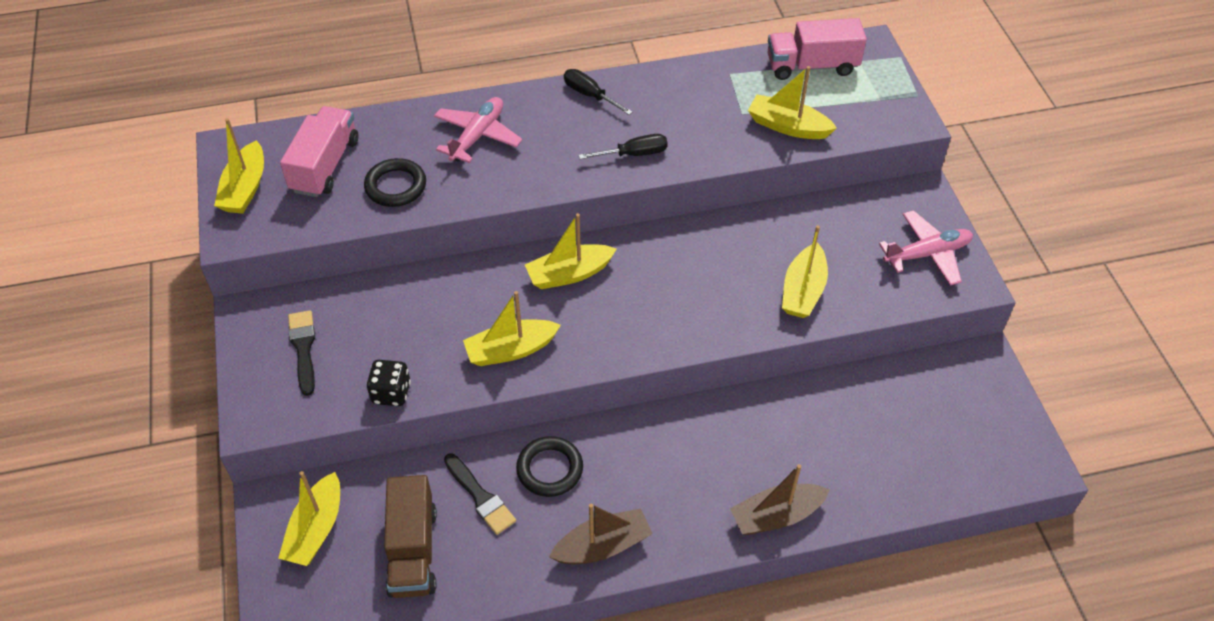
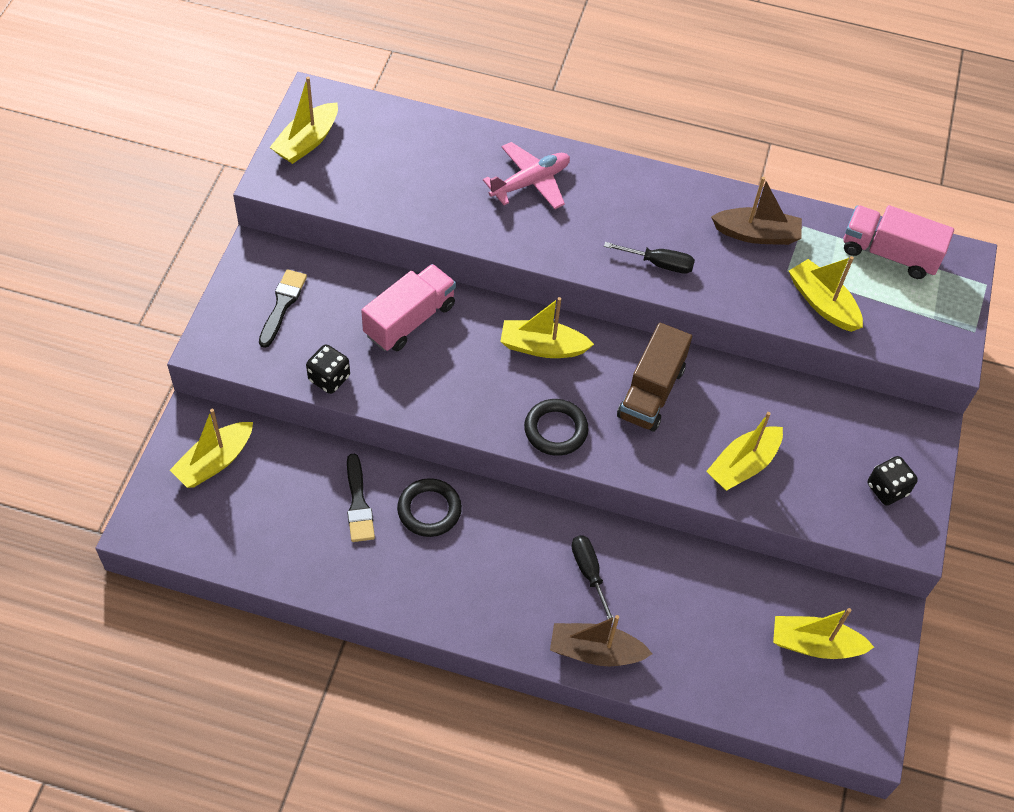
camera: 25 degrees right, 5 degrees up
(325, 165) = (384, 151): pink truck -> pink truck (410, 320)
(396, 186) = (431, 197): black ring -> black ring (555, 430)
(413, 551) = (278, 519): brown truck -> brown truck (651, 392)
(511, 350) = (449, 390): yellow boat -> yellow boat (814, 644)
(590, 95) = (656, 188): black screwdriver -> black screwdriver (589, 573)
(602, 546) = (431, 598): brown boat -> brown boat (756, 234)
(927, 254) = (887, 489): pink plane -> black dice

